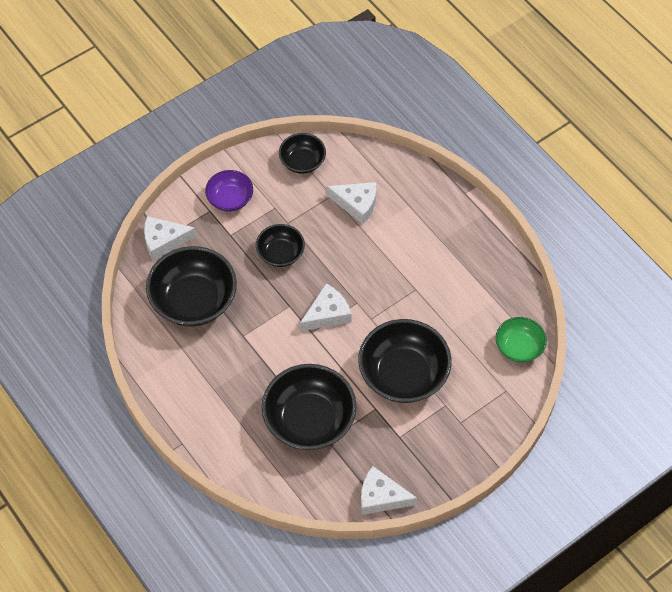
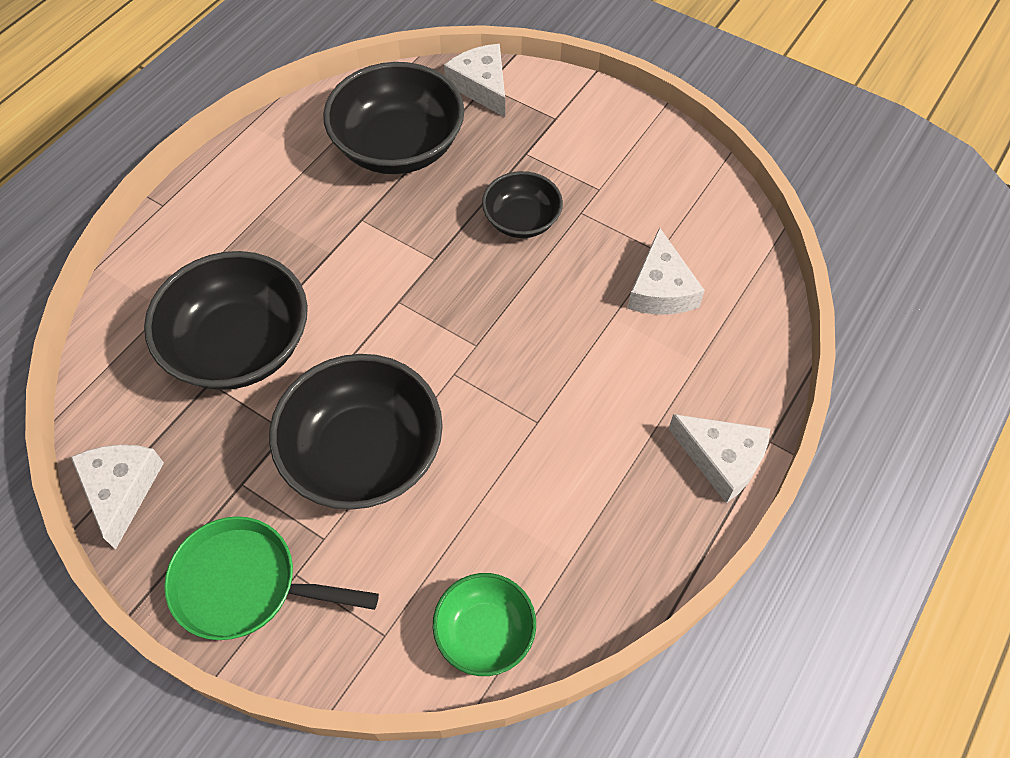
camera: 70 degrees right, 0 degrees up
(230, 199) = (586, 134): purple bowl -> none
(302, 161) = (699, 197): black bowl -> none
(327, 314) = (439, 311): white cheese -> white cheese (722, 459)
(458, 446) = (245, 584): none -> green pan

